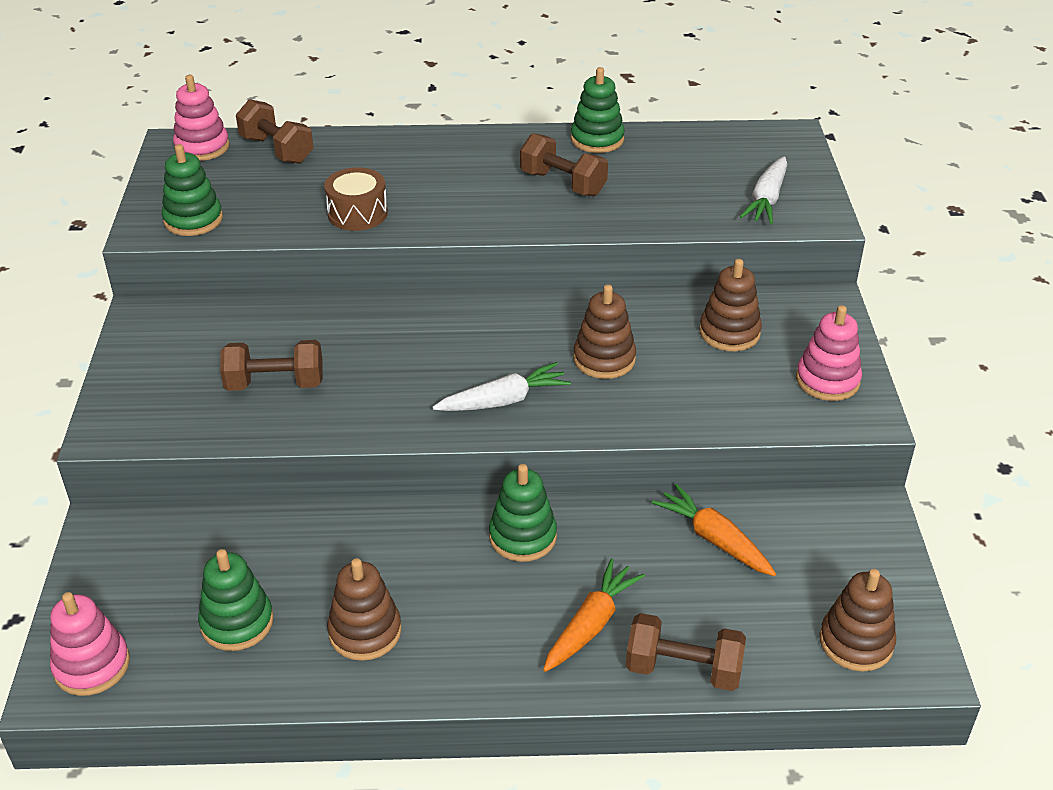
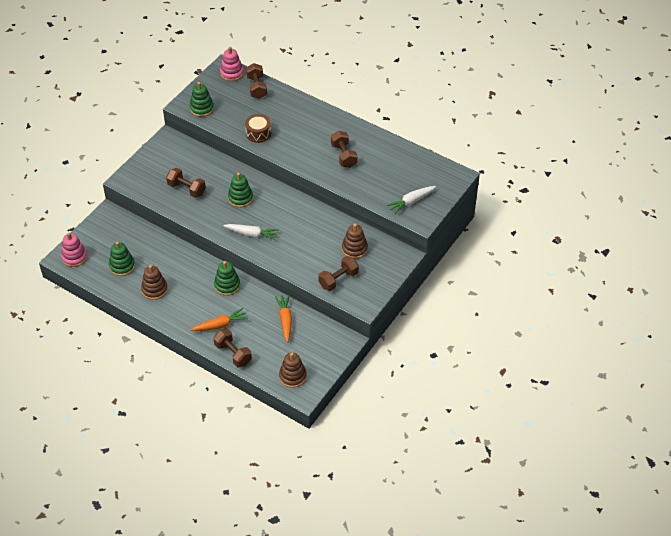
camera: 35 degrees right, 10 degrees up
(597, 139) = (379, 140): green stacking toy -> green stacking toy (240, 198)
(604, 359) = (300, 236): brown stacking toy -> none
(763, 396) = (338, 279): none -> brown dumbbell
(827, 380) = (367, 285): pink stacking toy -> none

